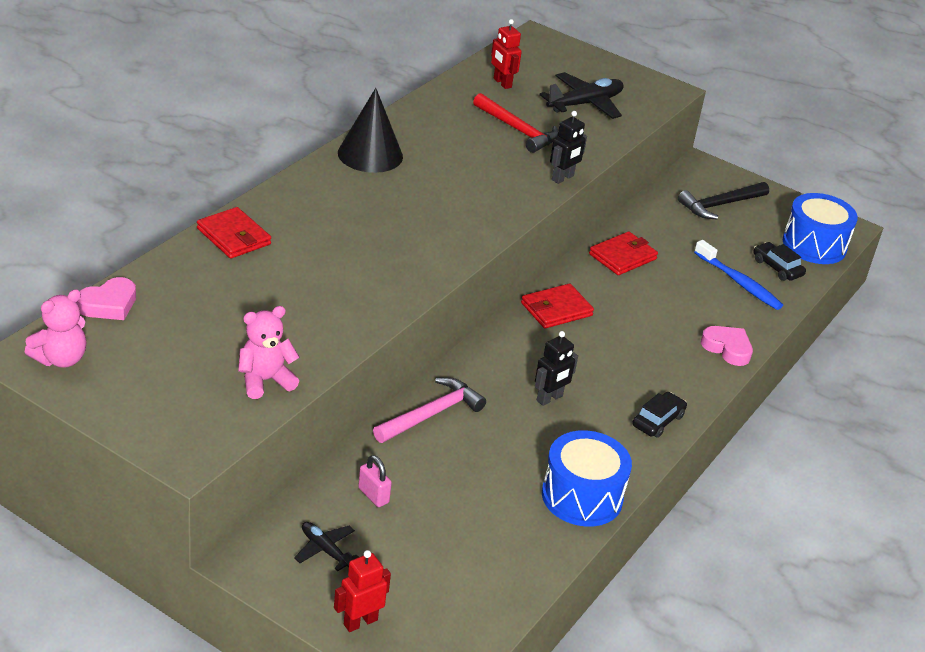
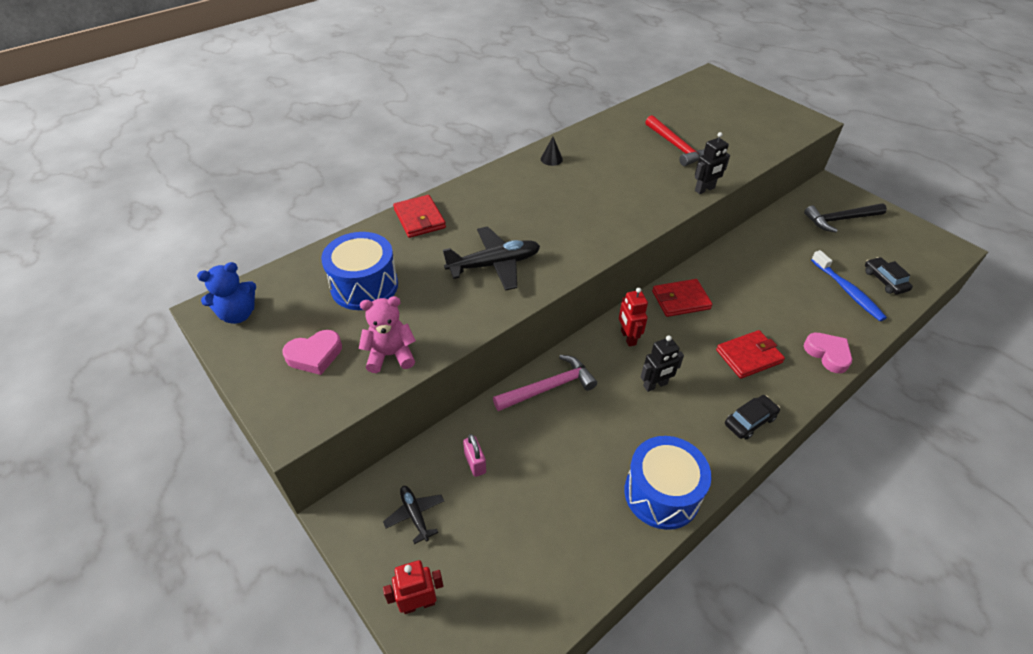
camera: 20 degrees right, 10 degrees up
(61, 359) = (238, 314): pink teddy bear -> blue teddy bear
(109, 304) = (298, 269): pink heart -> pink heart (315, 355)
(370, 154) = (551, 159): black cone -> black cone, size x0.44
(502, 83) = (673, 109): red robot -> red robot (628, 338)
(585, 104) = (738, 129): black plane -> black plane (494, 264)
(622, 256) = (747, 258): red wallet -> red wallet (748, 356)
(814, 245) = (921, 262): blue drum -> blue drum (364, 286)

